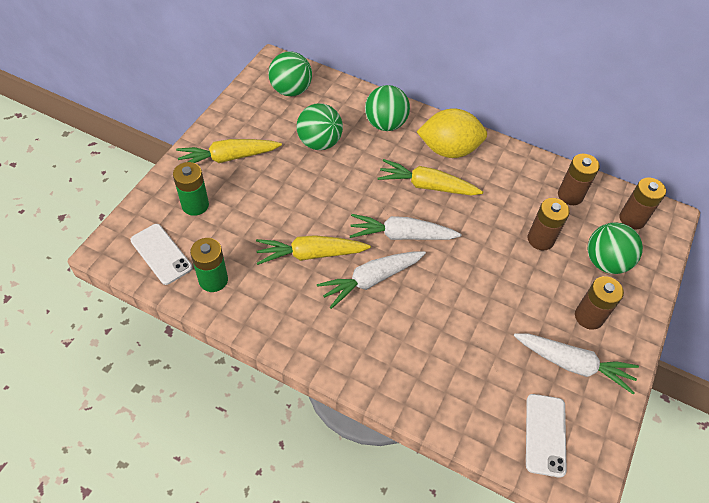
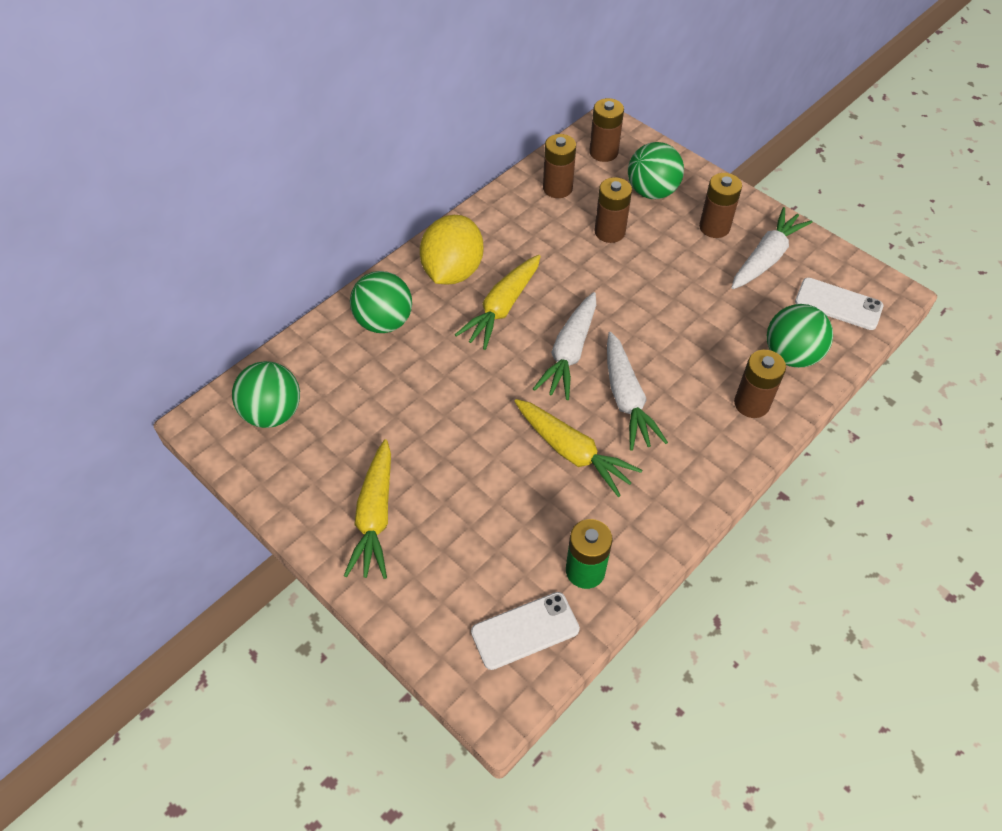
camera: 70 degrees left, 0 degrees up
(195, 205) = (450, 573): green battery -> none
(310, 254) = (573, 452): yellow carrot -> yellow carrot turned 60 degrees counterclockwise
(319, 142) = (388, 401): green ball -> green ball (791, 355)
(398, 371) = (751, 404): none -> brown battery

